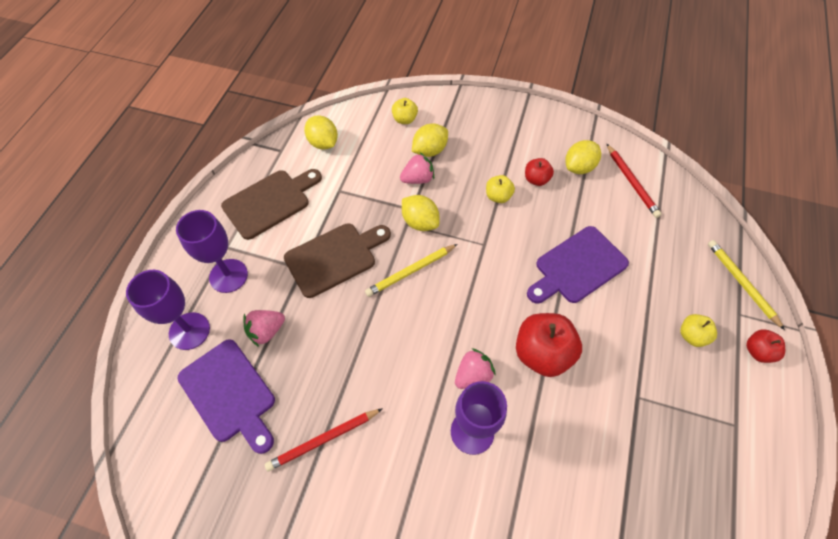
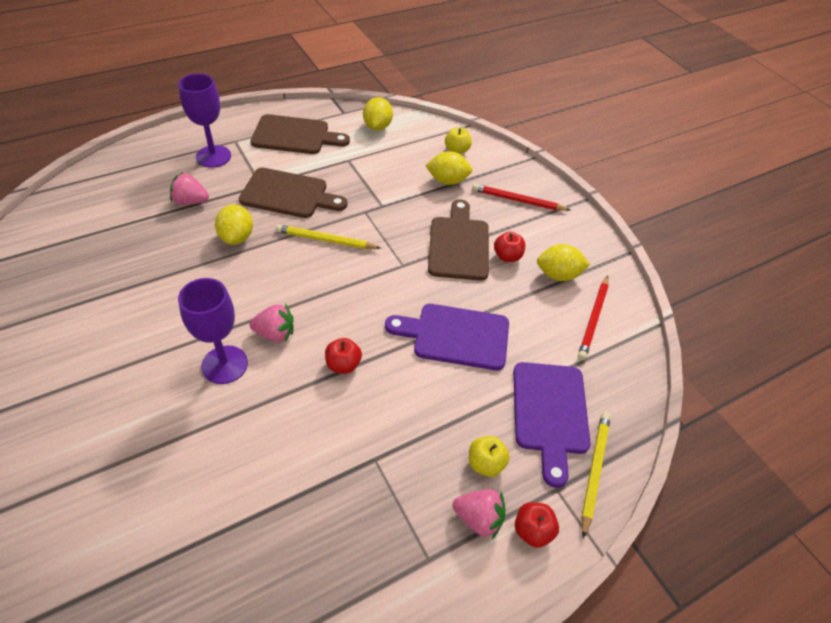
camera: 40 degrees right, 10 degrees down
(189, 331) = (152, 168): purple goblet -> none
(230, 394) = (124, 216): purple cutting board -> purple cutting board (550, 413)
(323, 439) = (135, 285): red pencil -> red pencil (518, 200)
(418, 179) = (413, 191): pink strawberry -> pink strawberry (478, 518)
(420, 222) = (375, 217): yellow lemon -> yellow lemon (237, 237)
(498, 196) = (458, 244): yellow apple -> brown cutting board
(542, 353) = (343, 365): red apple -> red apple, size x0.53

